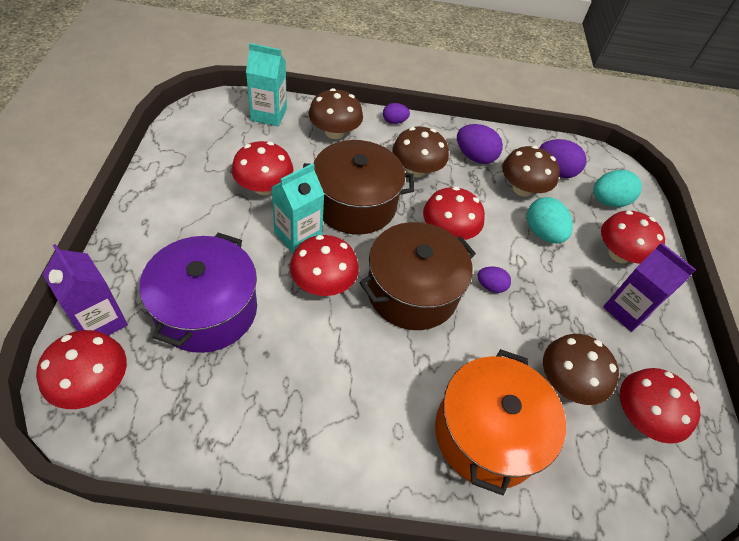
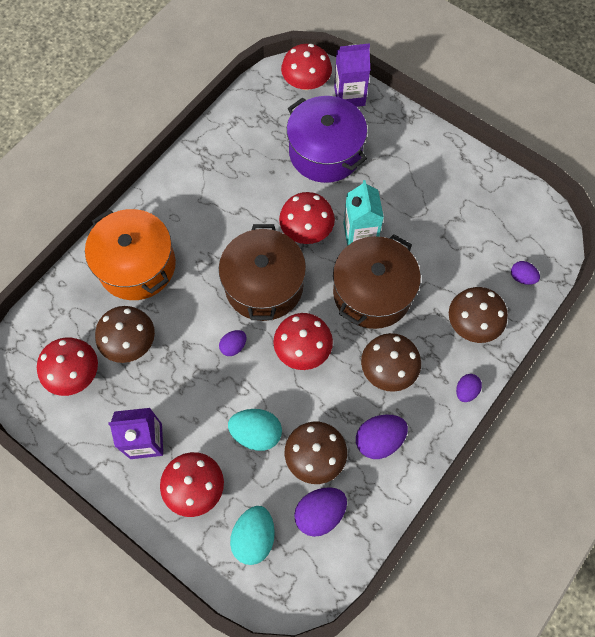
camera: 130 degrees right, 15 degrees up
(264, 187) = (425, 233): red mushroom -> none
(268, 114) = (522, 277): turquoise carton -> purple egg

